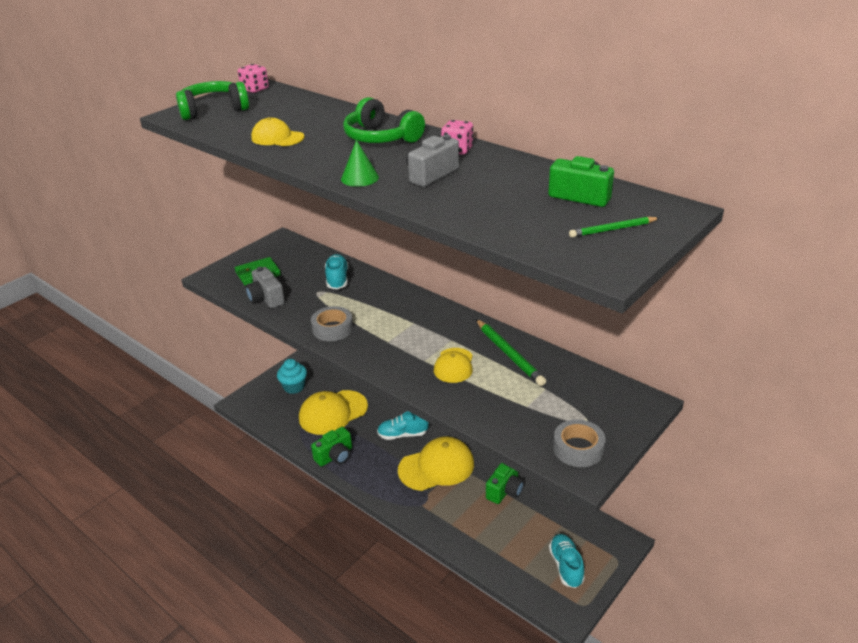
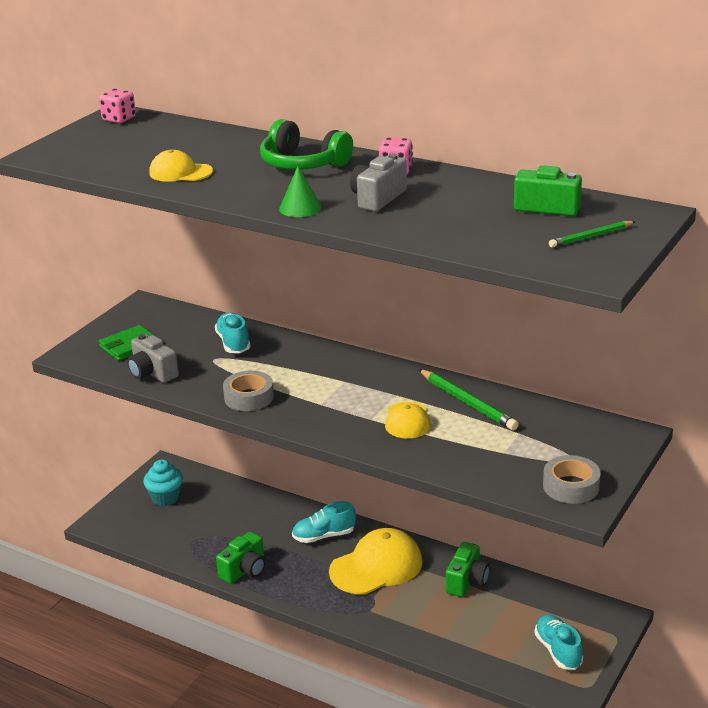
camera: 10 degrees left, 5 degrees down
(213, 110) = (82, 146): green headphones -> none
(333, 412) = (226, 521): yellow cap -> none

